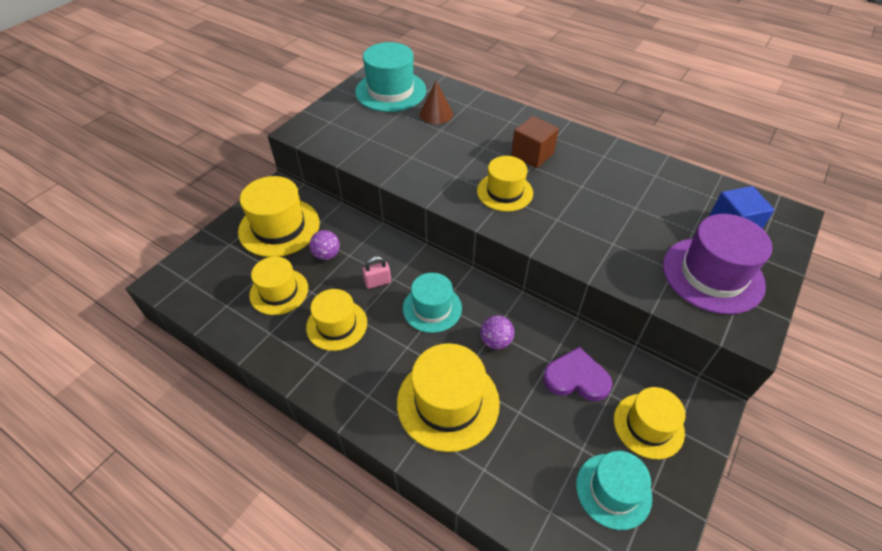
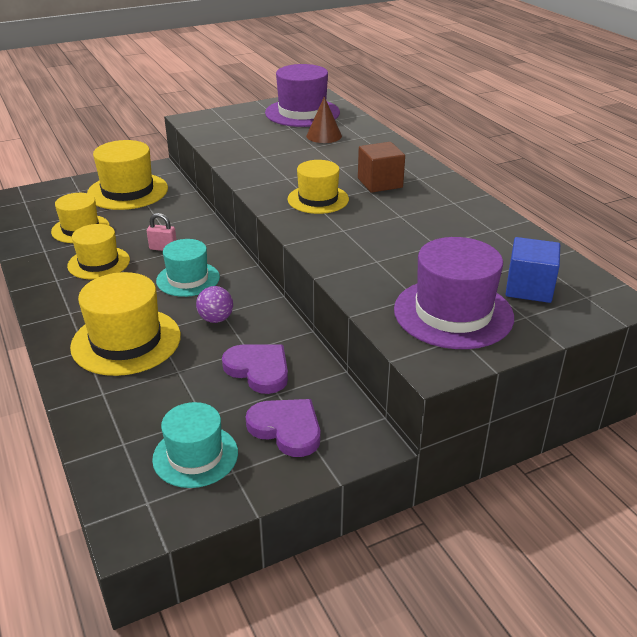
camera: 30 degrees right, 15 degrees down
(327, 255) = (143, 219): purple ball -> none
(391, 91) = (302, 113): turquoise hat -> purple hat
(648, 425) = (286, 429): yellow hat -> purple heart

